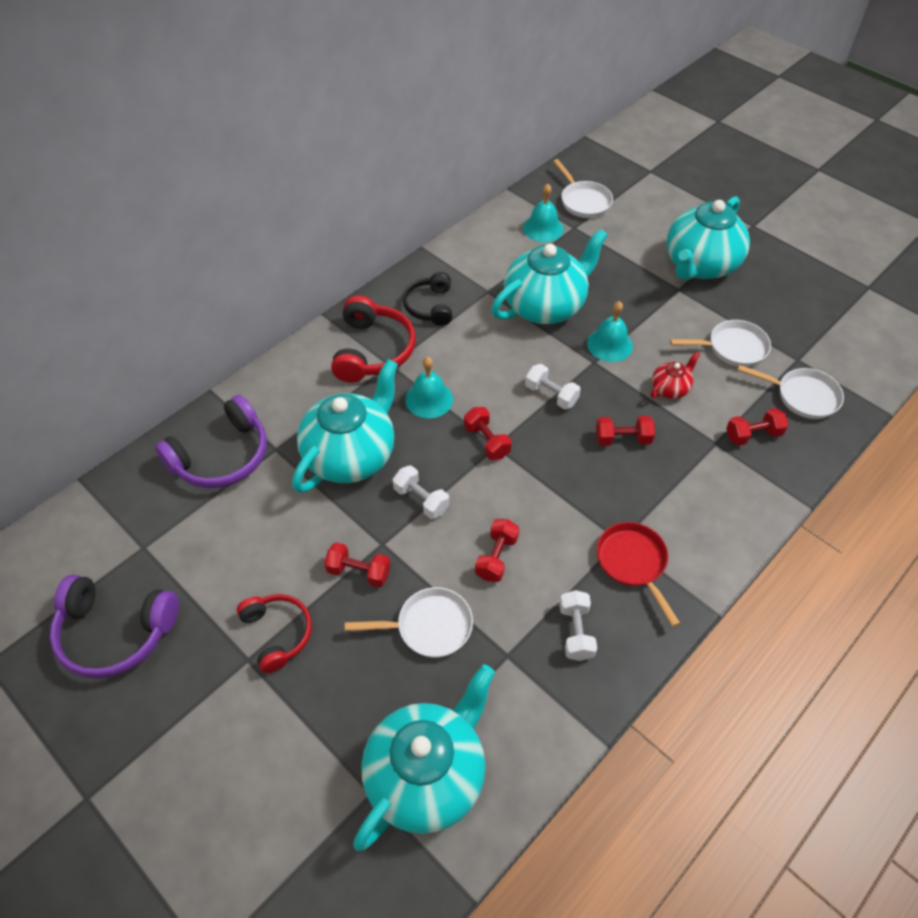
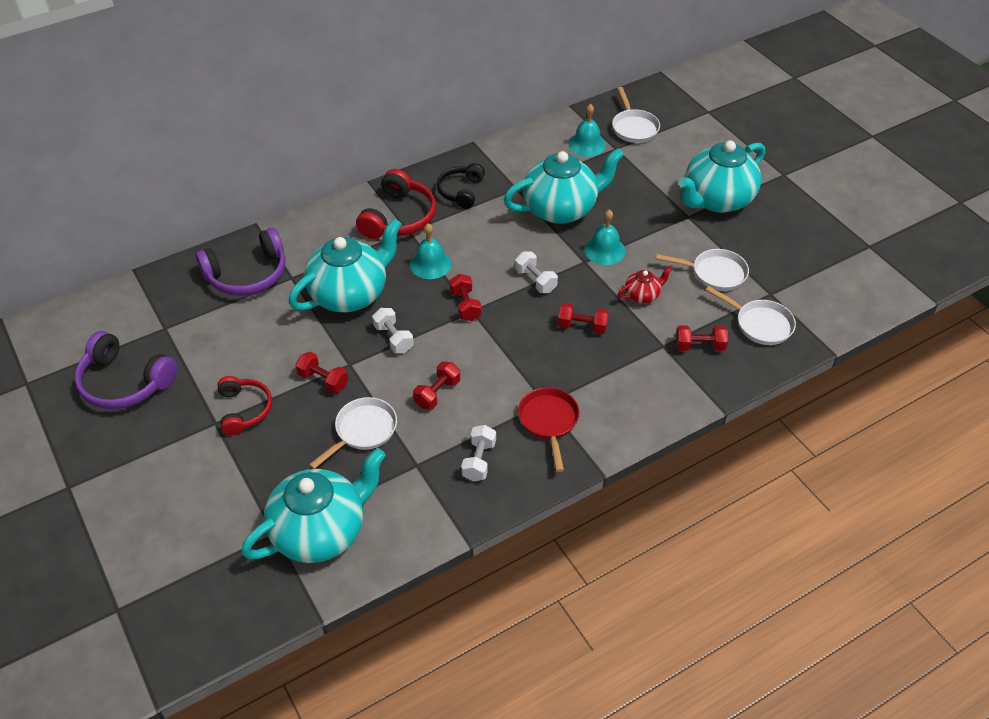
camera: 15 degrees right, 5 degrees down
(429, 626) = (363, 431): white pan -> white pan turned 60 degrees counterclockwise

